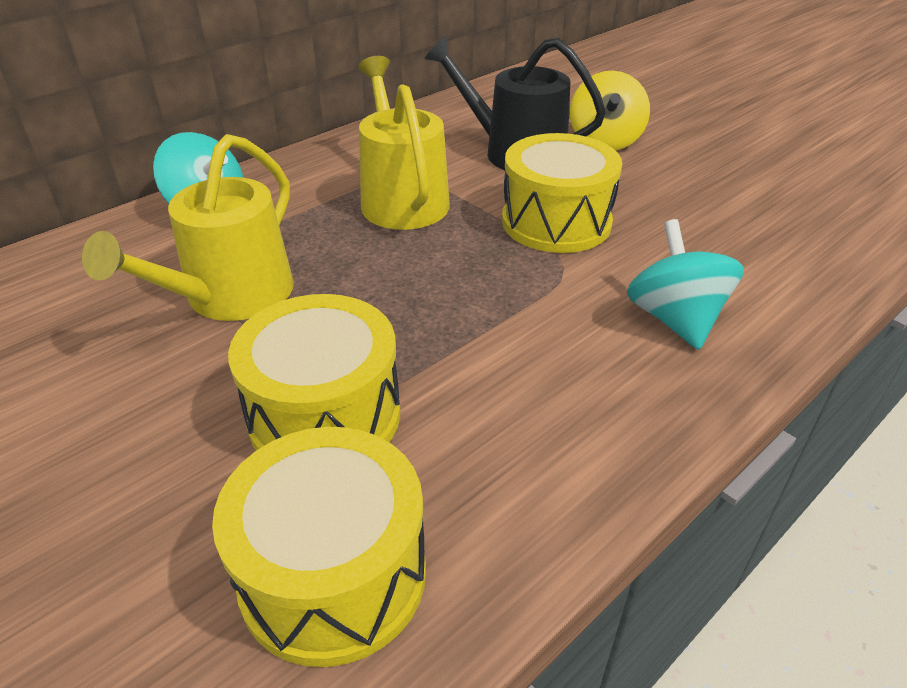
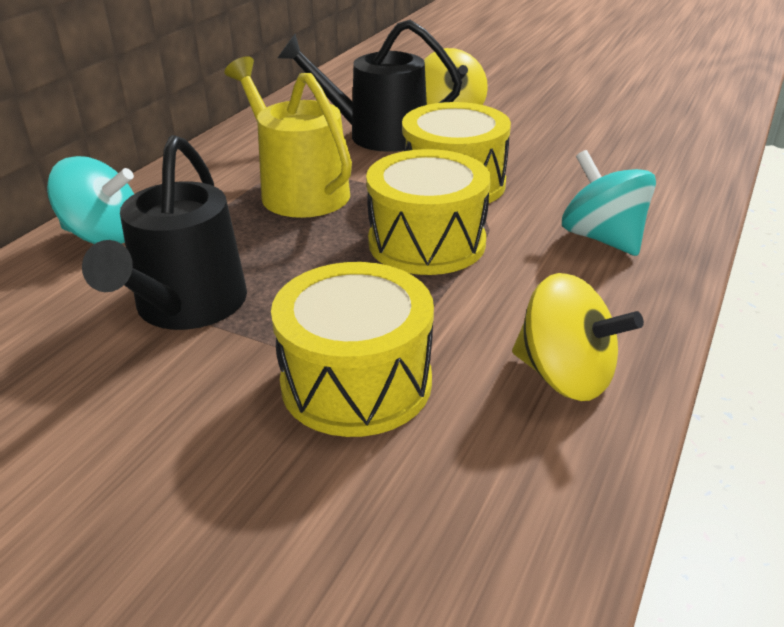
camera: 20 degrees left, 5 degrees down
(230, 296) = (186, 306): yellow watering can -> black watering can
(333, 575) = (457, 504): yellow drum -> yellow drum (427, 242)
(529, 468) = (565, 376): none -> yellow spinning top

